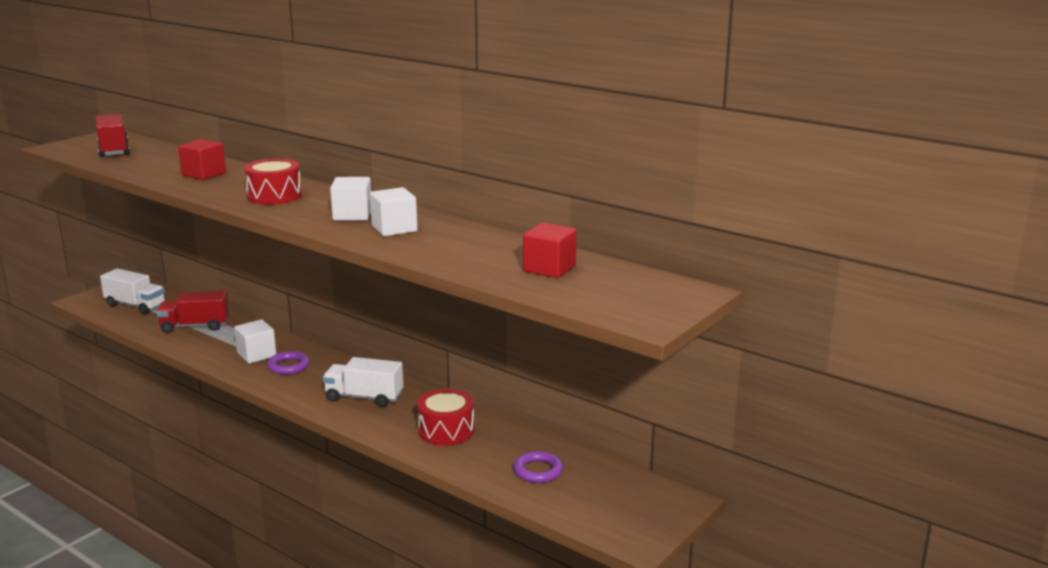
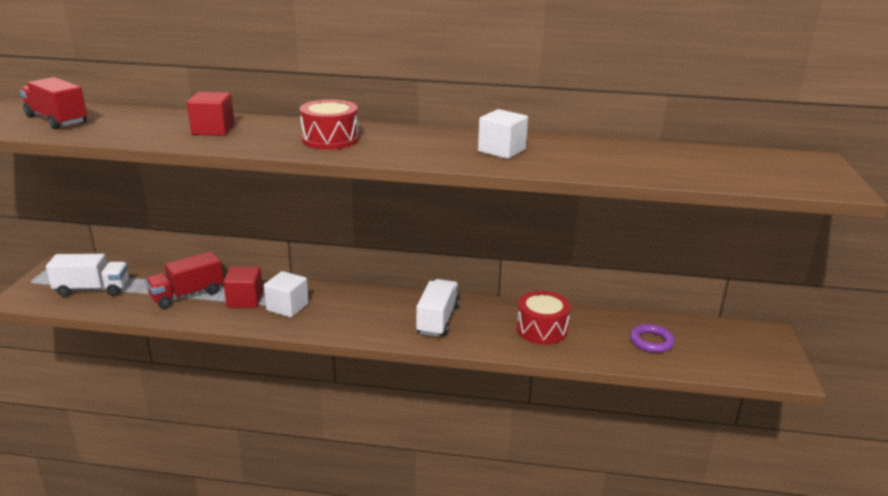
camera: 30 degrees left, 5 degrees up
(288, 366) = (332, 310): purple ring -> none
(352, 215) = (440, 145): white cube -> none
(364, 397) = (437, 320): white truck -> white truck turned 120 degrees clockwise
(549, 269) = (689, 161): red cube -> red cube (245, 300)

